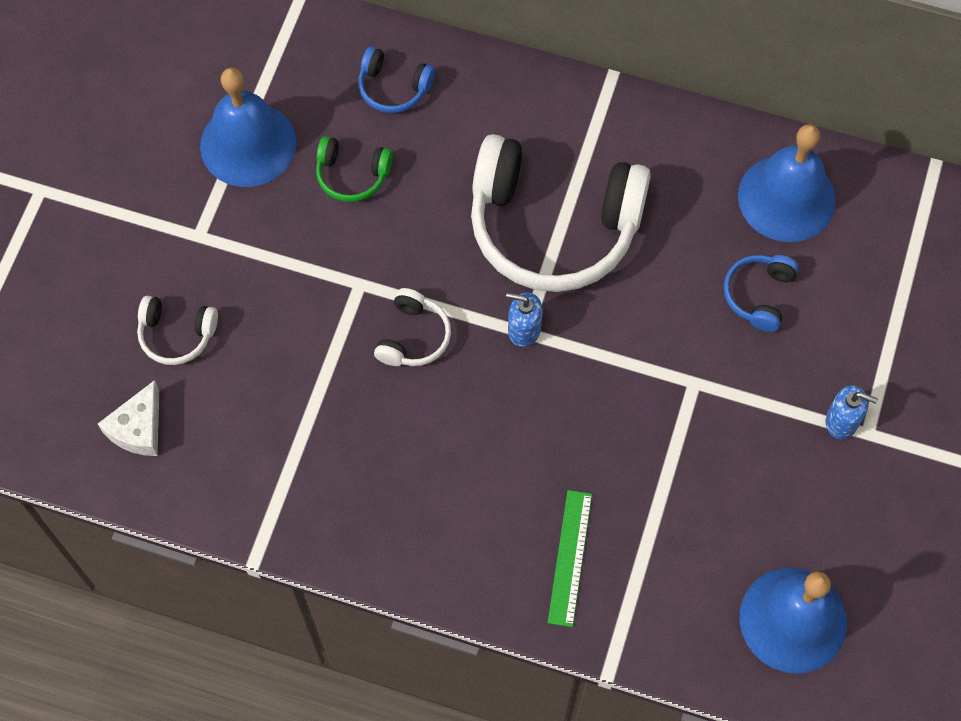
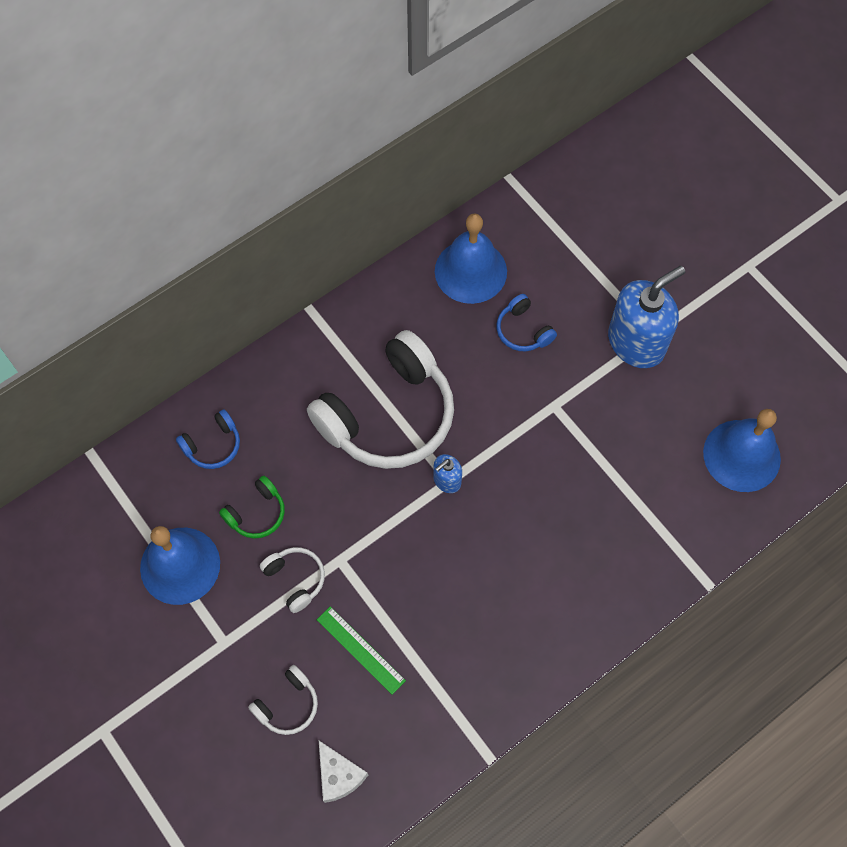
camera: 55 degrees left, 0 degrees up
(413, 337) = (402, 551): white headphones -> white headphones (295, 579)
(569, 557) = (618, 556): green ruler -> green ruler (360, 650)
(842, 421) = (636, 342): blue soap dispenser -> blue soap dispenser, size x2.16

